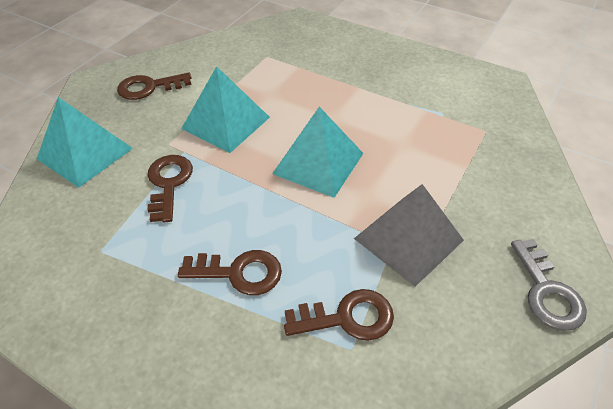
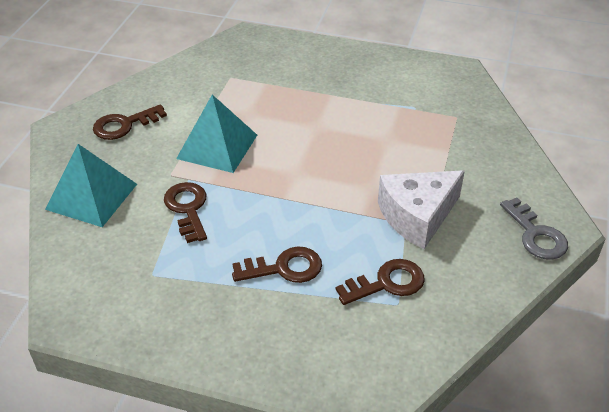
camera: 15 degrees left, 5 degrees down
(318, 163) = (318, 168): turquoise pyramid -> none
(408, 239) = (417, 216): grey pyramid -> white cheese

